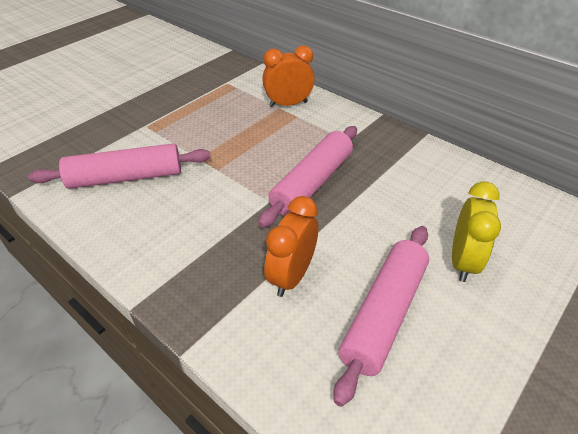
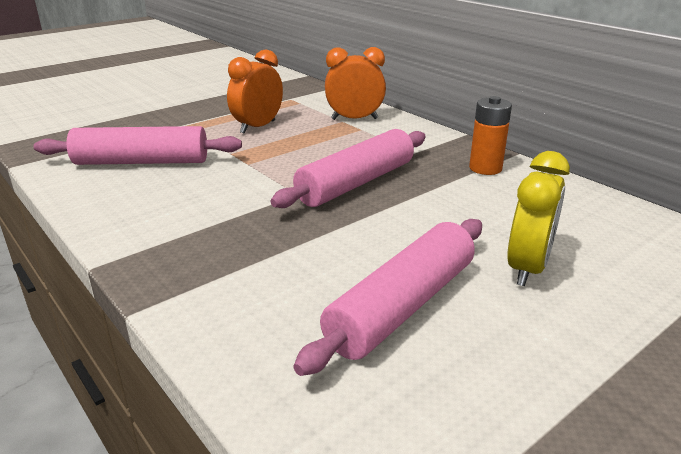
camera: 10 degrees right, 15 degrees down
(292, 276) = (296, 259): orange clock -> orange clock (258, 127)
(407, 154) = (485, 168): none -> orange battery

